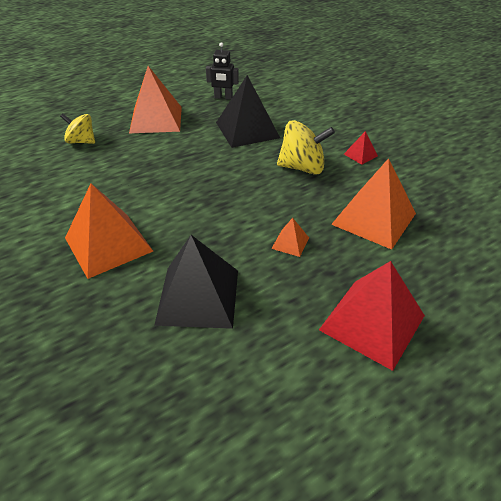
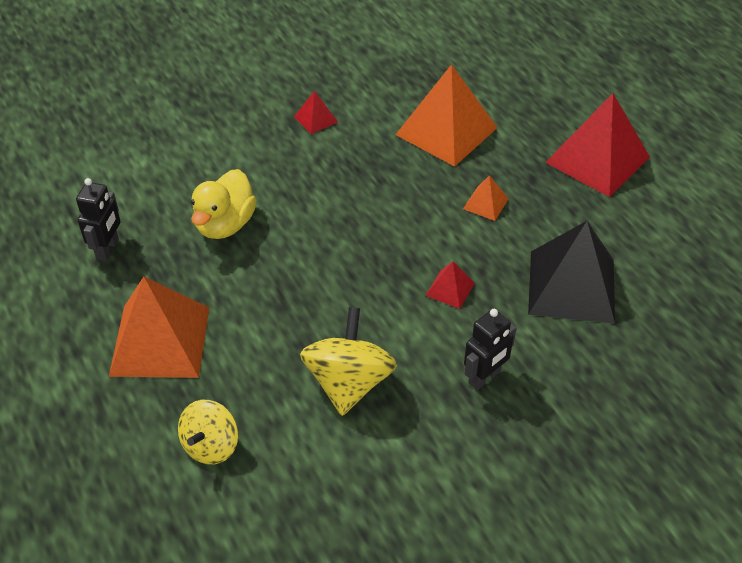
camera: 85 degrees left, 5 degrees up
(108, 244) = (484, 377): orange pyramid -> black robot
(194, 225) = (450, 289): none -> red pyramid
(247, 130) = (225, 224): black pyramid -> yellow duck
(302, 167) = (336, 176): yellow spinning top -> yellow spinning top (349, 383)

